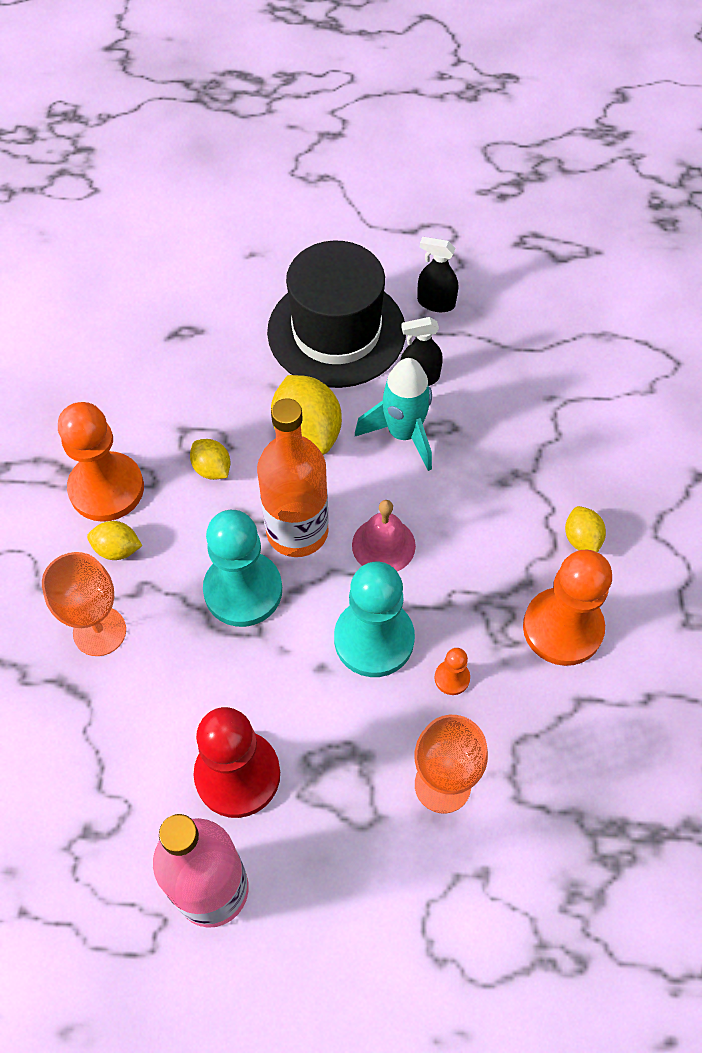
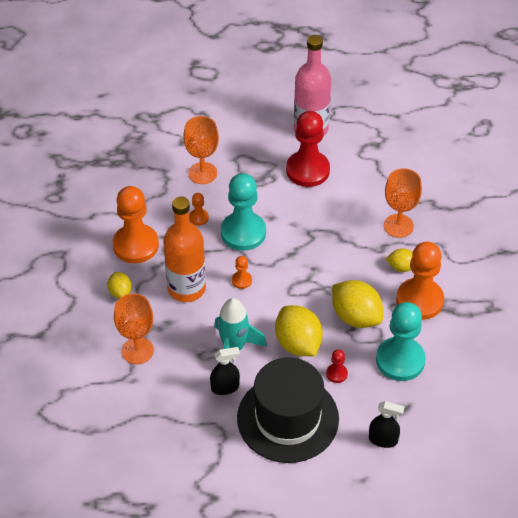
camera: 175 degrees right, 10 degrees down
(212, 469) = (356, 317): yellow lemon -> yellow lemon, size x1.85
(243, 590) = (322, 251): turquoise pawn -> turquoise pawn (400, 360)
(258, 386) = (336, 374): none -> red pawn
(297, 531) = (295, 284): orange bottle -> orange bottle (186, 288)
(383, 545) = (241, 280): pink bell -> orange pawn
(436, 303) = (215, 447): black spray bottle -> black spray bottle (383, 440)
(547, 440) = (137, 351): none -> orange goblet

